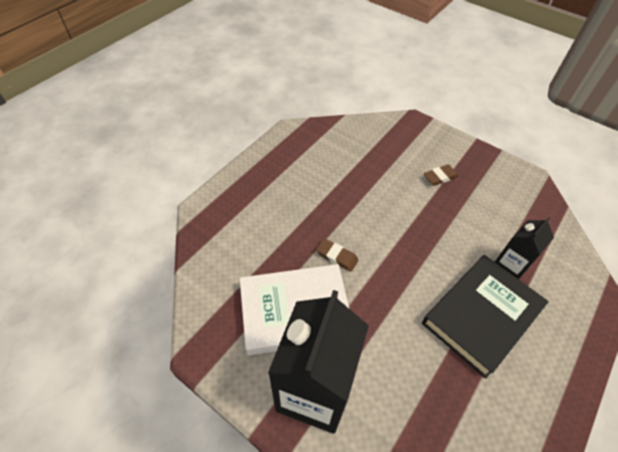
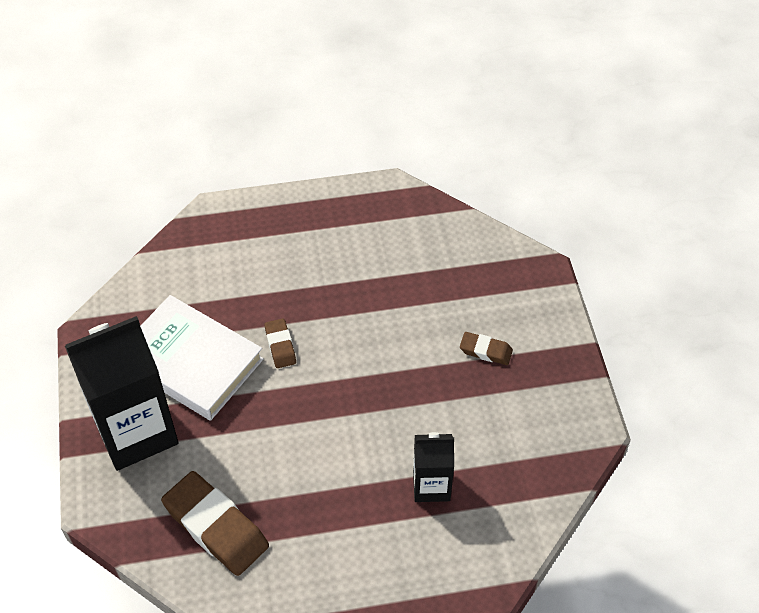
camera: 45 degrees right, 0 degrees up
(441, 407) = (216, 527): none -> brown eraser
(481, 316) = (343, 499): black book -> none

